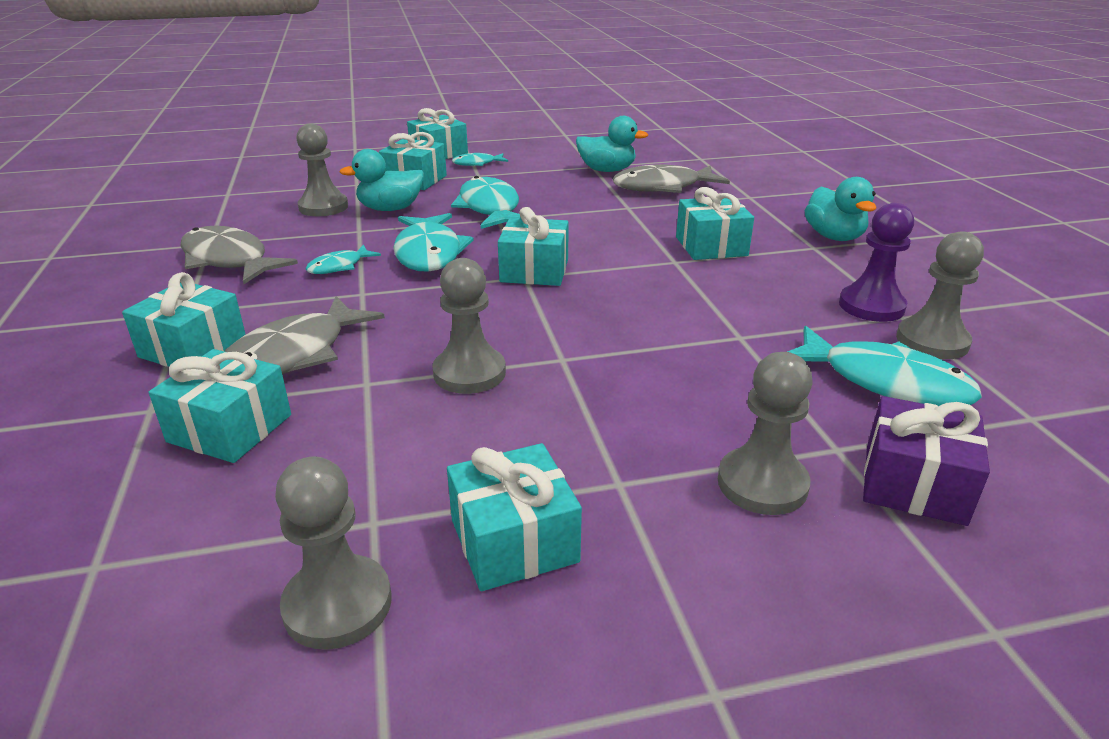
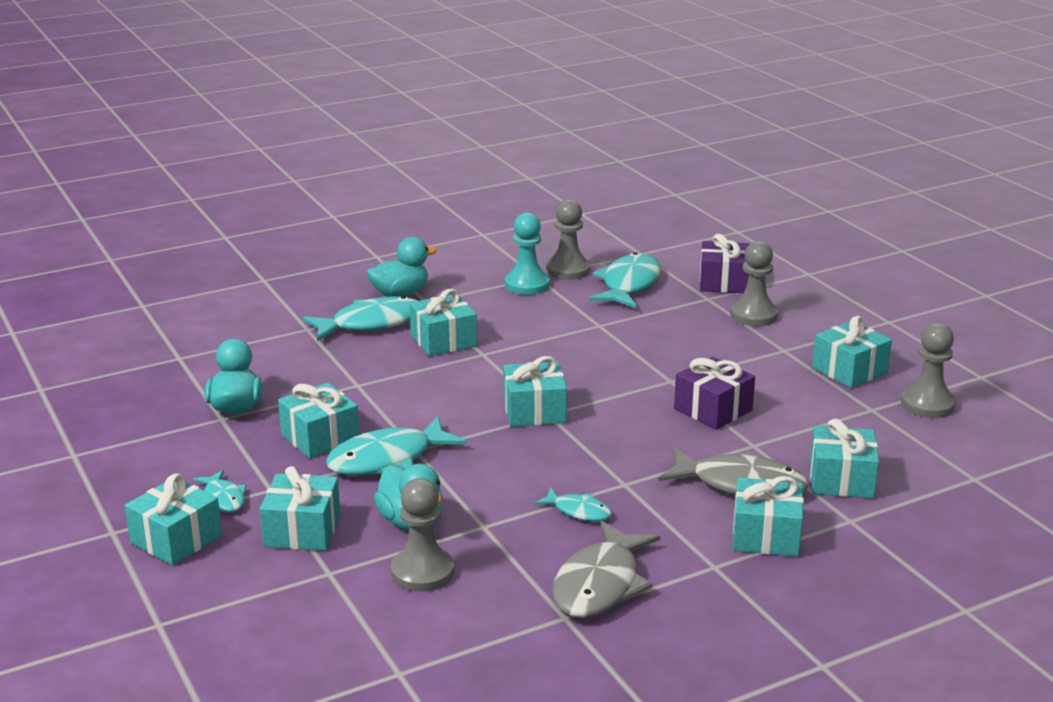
camera: 105 degrees left, 5 degrees down
(429, 253) = (522, 470): turquoise fish -> turquoise fish (371, 323)
(469, 373) = (713, 409): grey pawn -> purple gift
(542, 191) = (320, 437): none -> turquoise gift
(662, 187) = (290, 371): grey fish -> none
(871, 306) = (527, 285): purple pawn -> turquoise pawn

